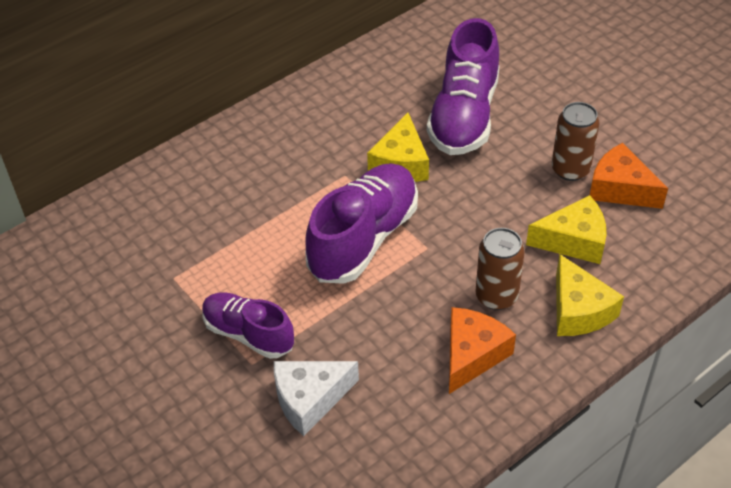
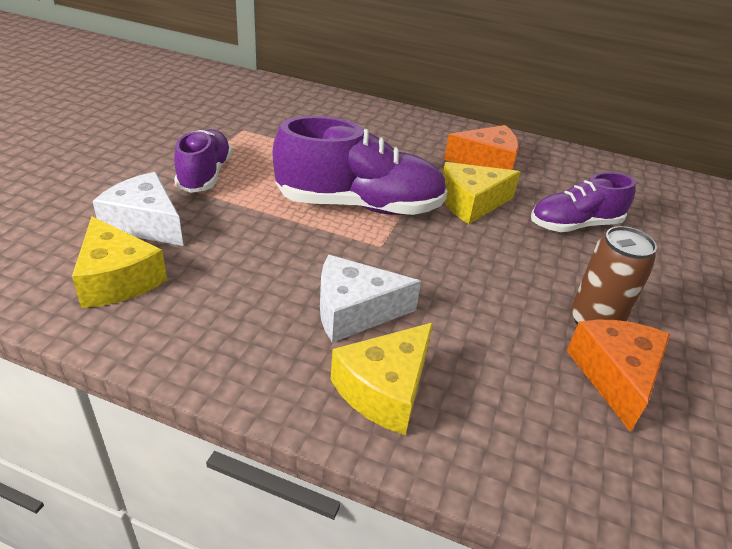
camera: 55 degrees right, 10 degrees down
(464, 116) = (575, 225): purple shoe -> purple shoe, size x0.62
(472, 355) = (258, 314): orange cheese -> orange cheese (487, 162)
(496, 296) = (354, 311): brown can -> white cheese
(573, 241) = (490, 354): yellow cheese -> yellow cheese (117, 279)

